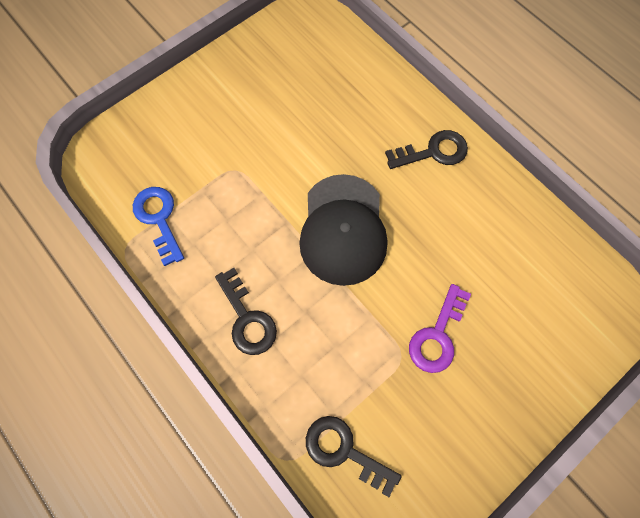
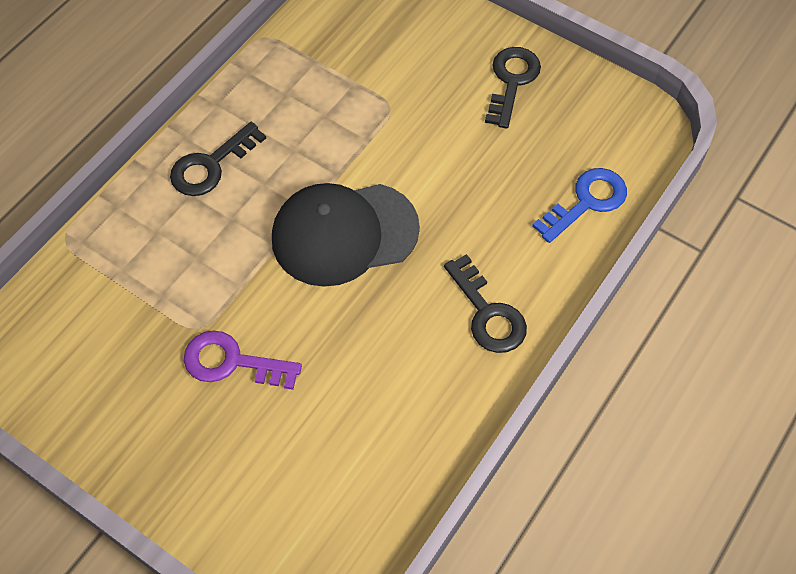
camera: 75 degrees right, 10 degrees down
(159, 219) = (307, 55): blue key -> blue key (587, 202)
(344, 450) = (82, 291): black key -> black key (512, 81)

